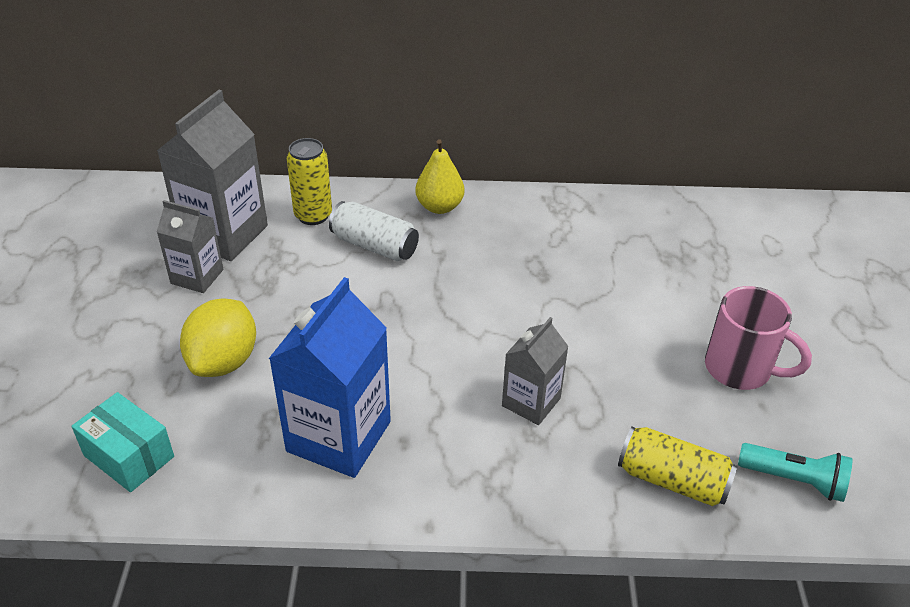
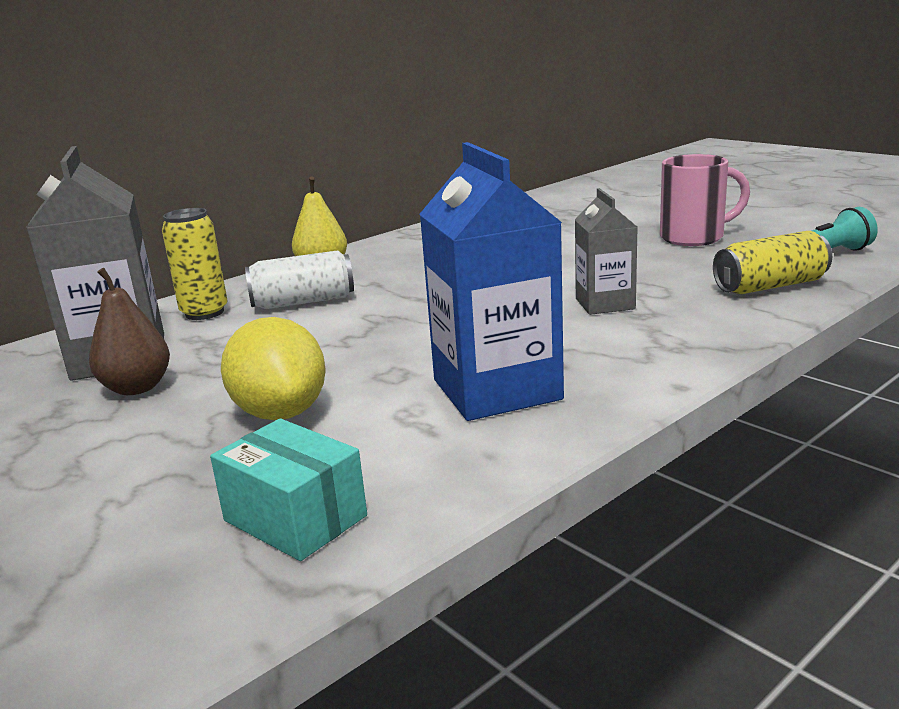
camera: 40 degrees left, 20 degrees down
(129, 456) = (295, 518): turquoise box -> turquoise box turned 45 degrees clockwise
(197, 276) = (137, 388): grey carton -> brown pear

